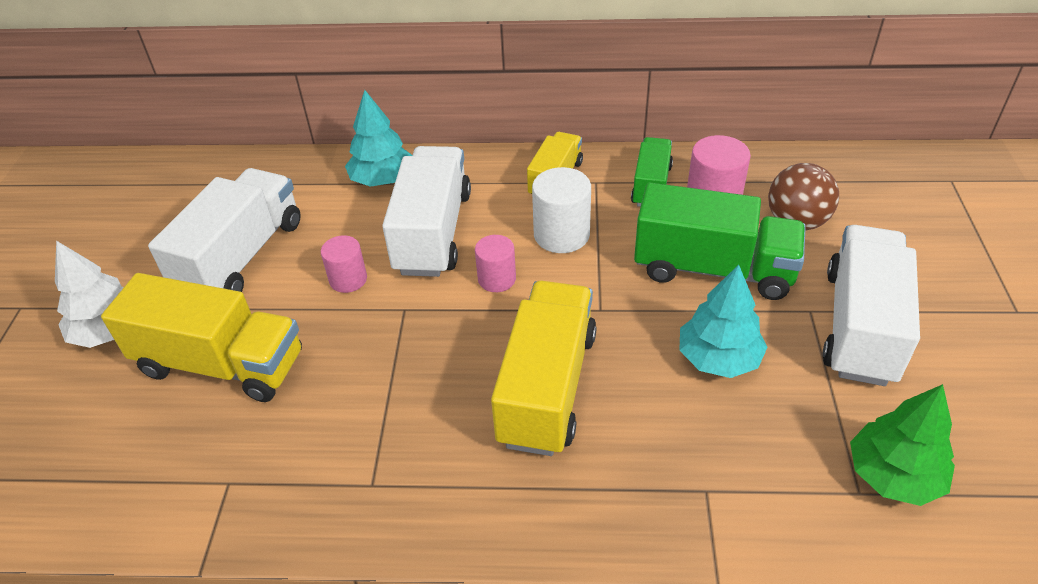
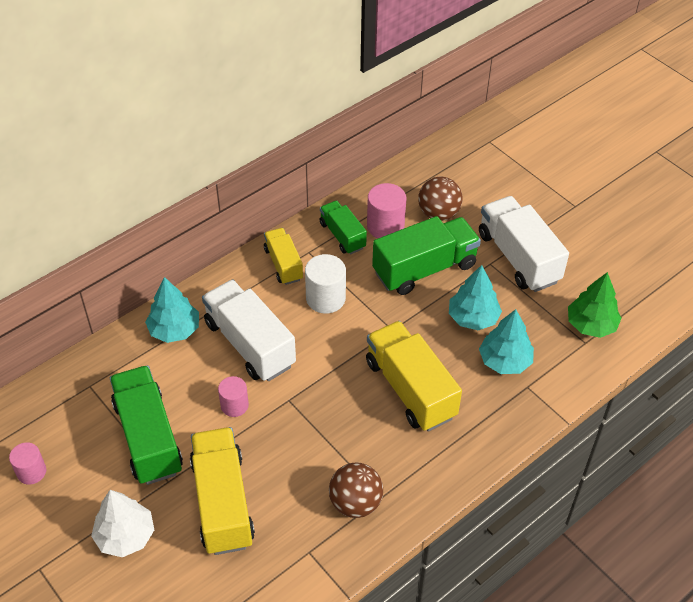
camera: 45 degrees left, 5 degrees up
(221, 364) = (222, 502): yellow truck -> yellow truck turned 75 degrees counterclockwise
(242, 257) = (148, 437): white truck -> green truck
(337, 468) = (355, 503): none -> brown ball
(497, 279) = (319, 348): pink cylinder -> pink cylinder (31, 472)
(707, 437) = (505, 361): none -> turquoise tree

